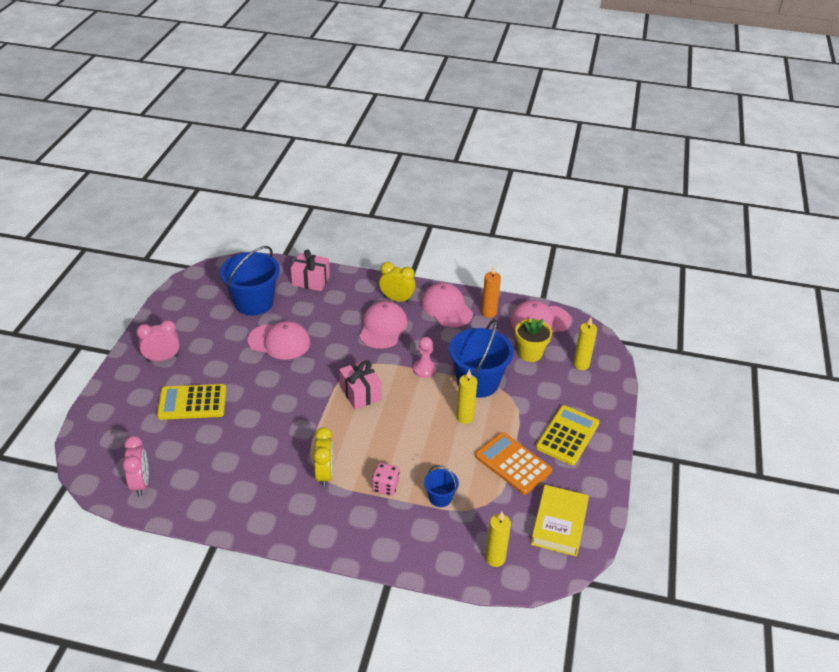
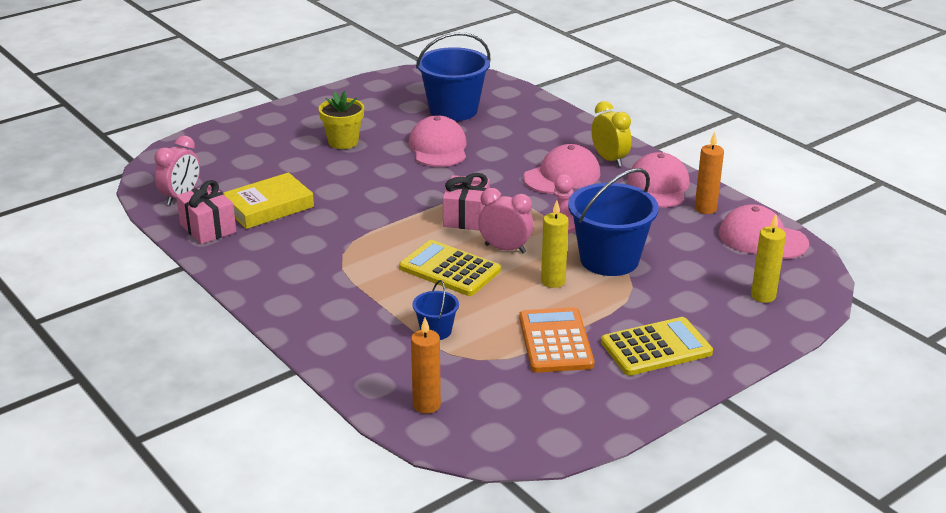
camera: 40 degrees right, 10 degrees down
(162, 358) = (314, 120): pink clock -> pink clock (505, 249)
(192, 402) = (298, 160): yellow calculator -> yellow calculator (449, 269)
(279, 342) = (438, 148): pink cap -> pink cap turned 150 degrees counterclockwise
(311, 280) = (535, 113): pink gift -> pink gift (208, 228)
(325, 474) = (346, 261): yellow clock -> none
(385, 486) = (392, 297): pink dice -> none
(495, 558) = (426, 405): yellow candle -> orange candle
(530, 353) = (709, 261): yellow flower pot -> yellow flower pot (343, 142)
(559, 524) = (539, 414): yellow book -> yellow book (268, 207)

